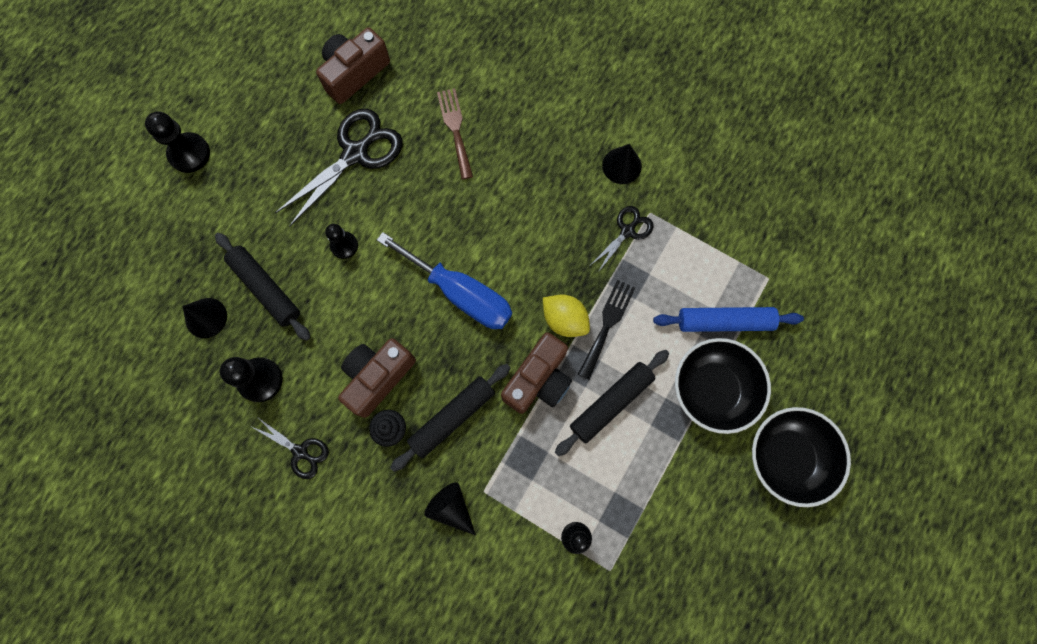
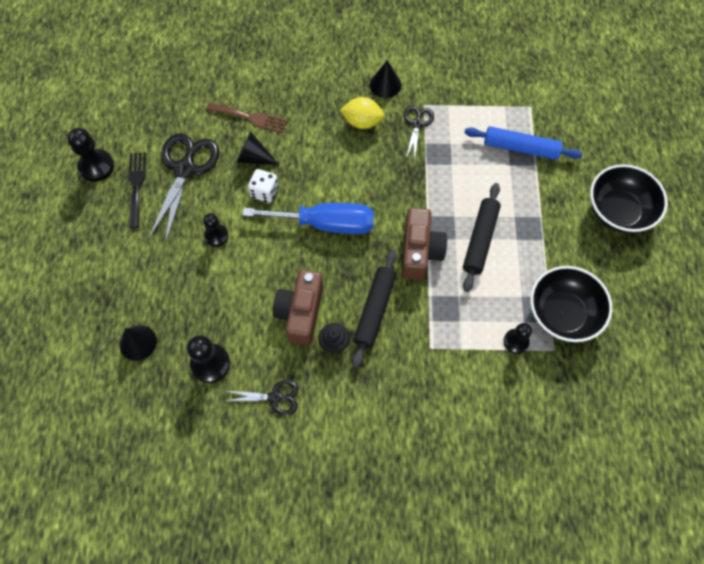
camera: 30 degrees left, 10 degrees down
(189, 153) = (50, 233): black pawn -> black pawn (96, 166)
(266, 288) = (174, 297): black rolling pin -> none
(354, 73) = (149, 116): brown camera -> none
(420, 223) = (264, 192): none -> white dice
(451, 507) = (414, 372): black cone -> black cone (254, 157)
(455, 129) = (250, 118): brown fork -> brown fork turned 150 degrees clockwise
(564, 320) = (412, 203): yellow lemon -> yellow lemon (362, 122)
(607, 324) = (443, 190): black fork -> black fork (136, 186)
(712, 389) = (541, 194): black bowl -> black bowl (562, 313)
(724, 322) = (520, 148): blue rolling pin -> blue rolling pin turned 45 degrees clockwise

